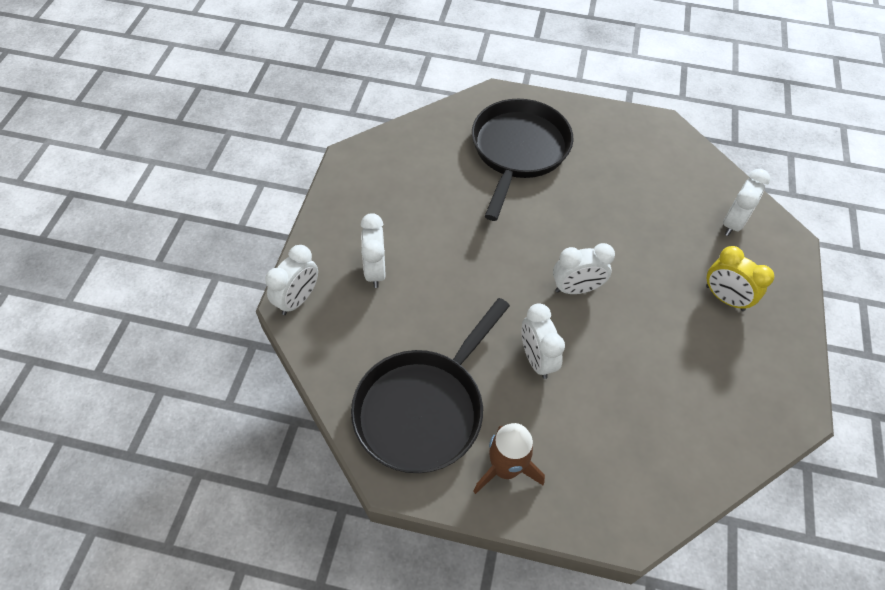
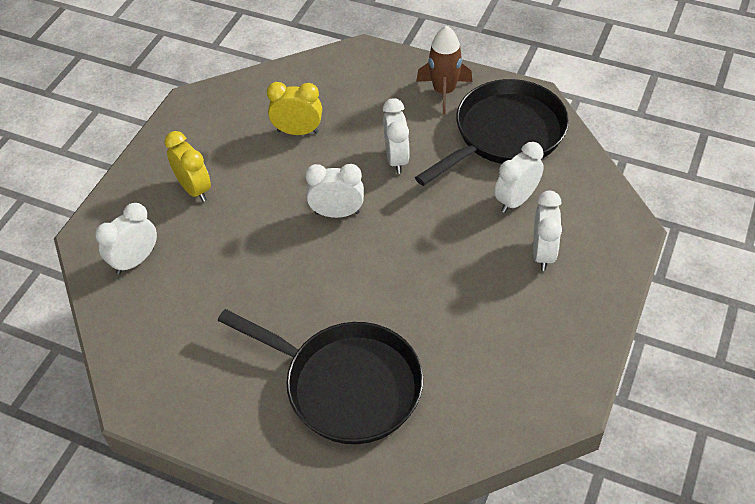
camera: 165 degrees left, 5 degrees down
(297, 300) = (624, 233): white clock -> white clock (516, 200)
(518, 151) = (346, 385): black pan -> black pan turned 90 degrees counterclockwise
(655, 383) = (298, 131): none -> yellow clock

